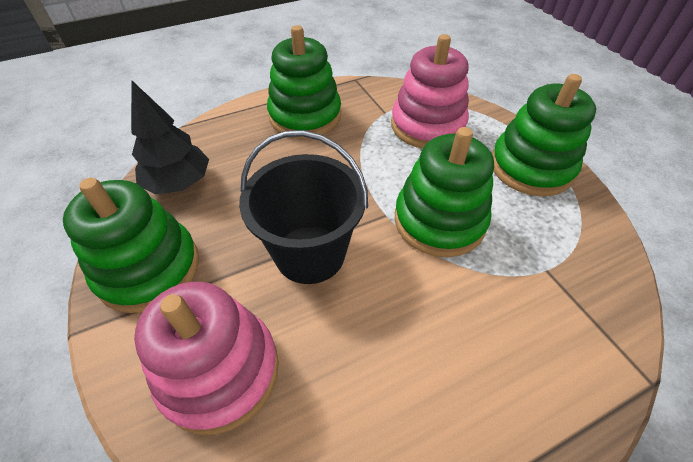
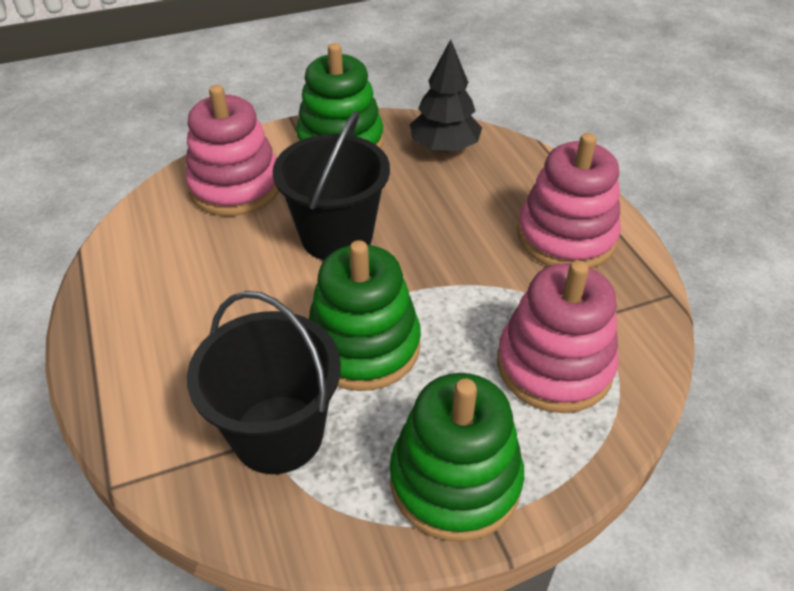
camera: 95 degrees right, 5 degrees down
(305, 116) = (566, 237): green stacking toy -> pink stacking toy
(542, 264) = (278, 434): none -> black bucket

